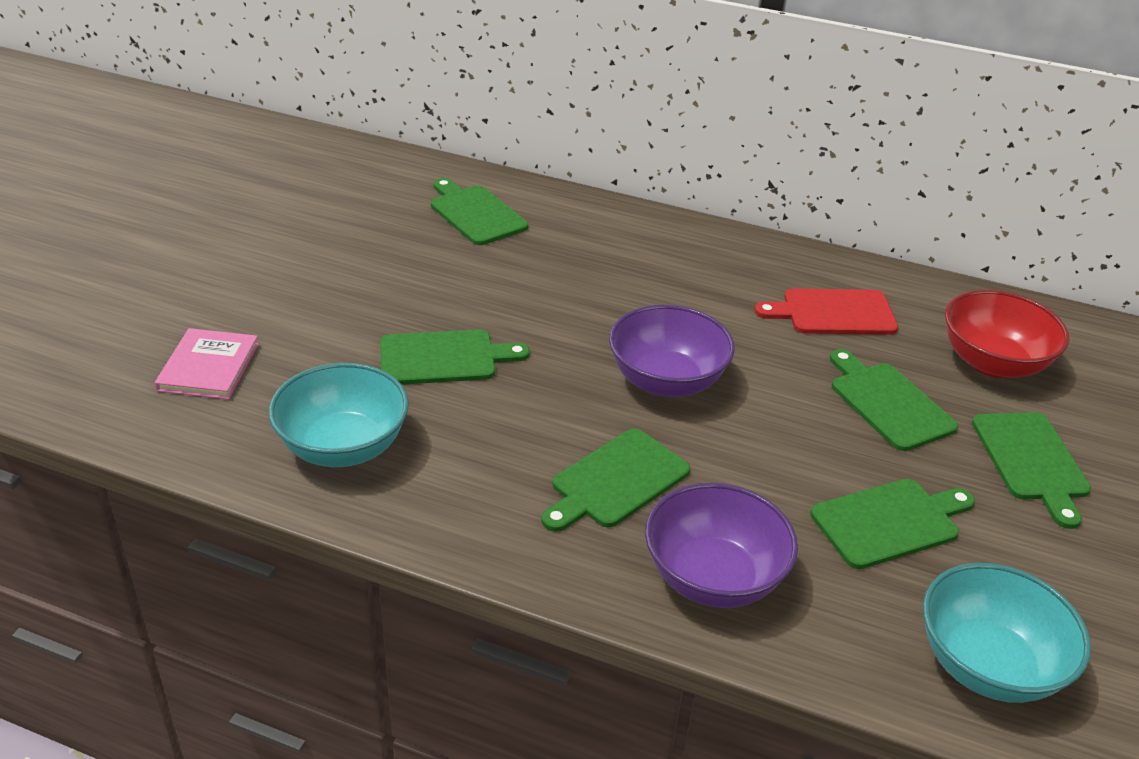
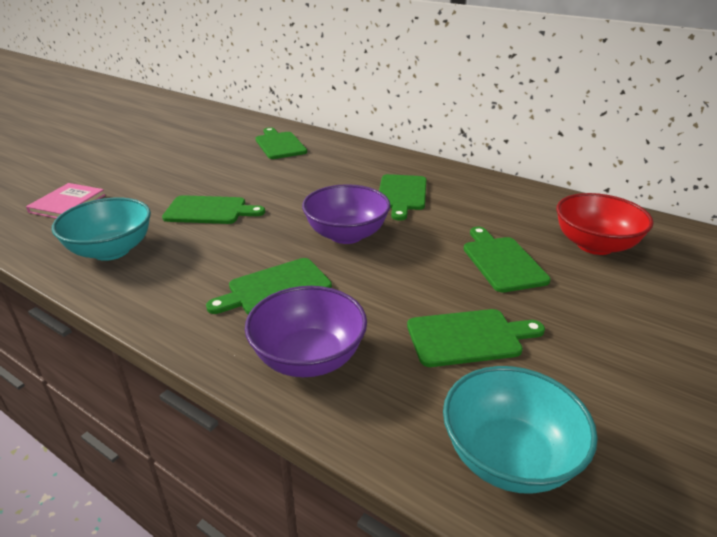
camera: 15 degrees right, 5 degrees down
(833, 313) = (485, 208): red cutting board -> none
(1031, 461) = (604, 309): green cutting board -> green cutting board (402, 194)

